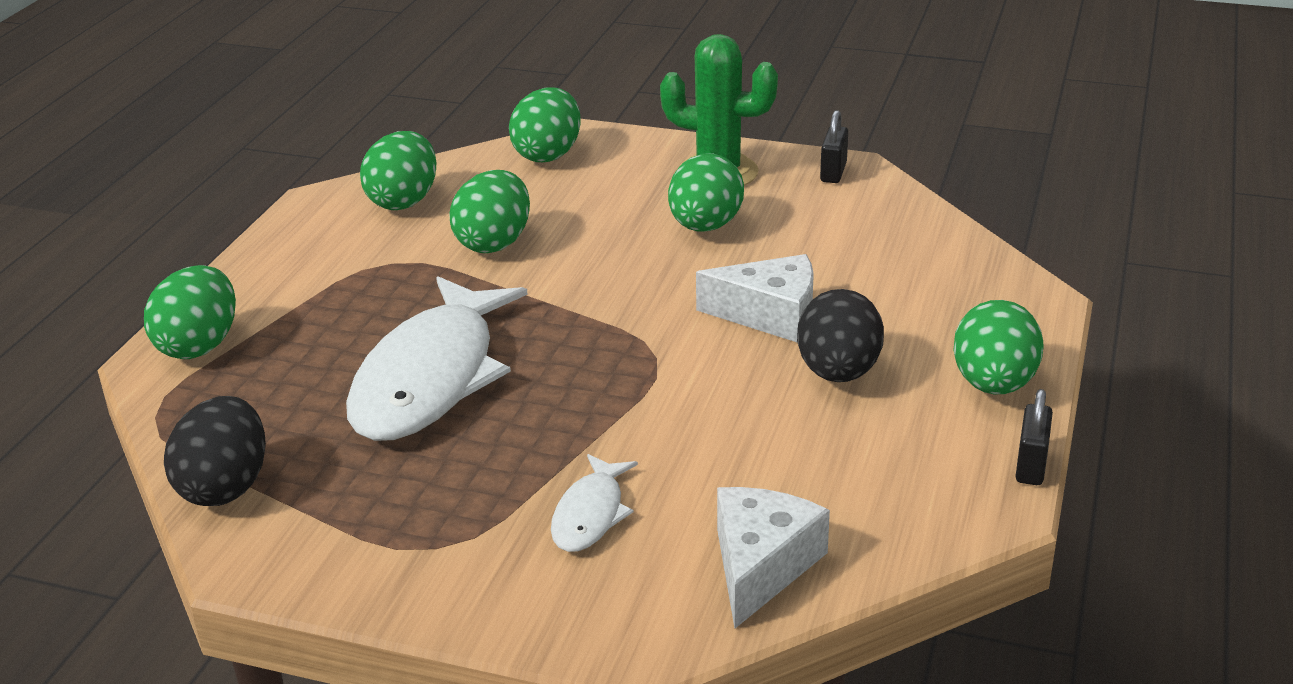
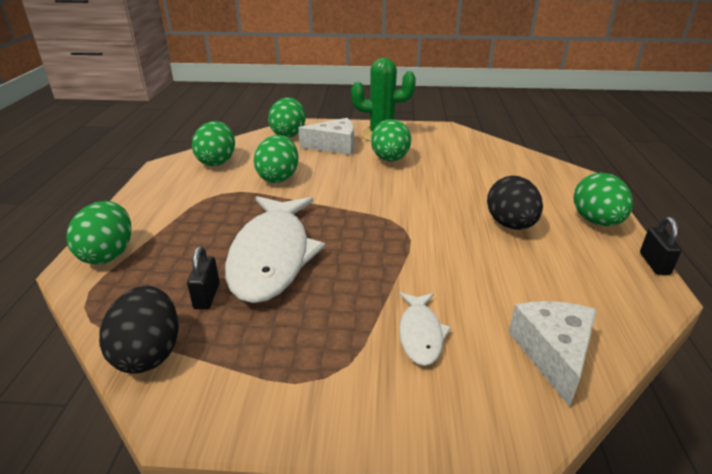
camera: 15 degrees left, 0 degrees up
(770, 315) = (452, 198): white cheese -> white cheese (334, 146)
(833, 172) = (438, 131): black padlock -> black padlock (207, 296)

